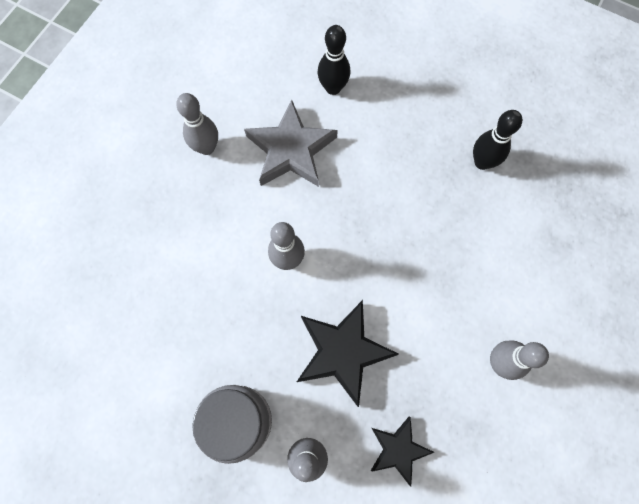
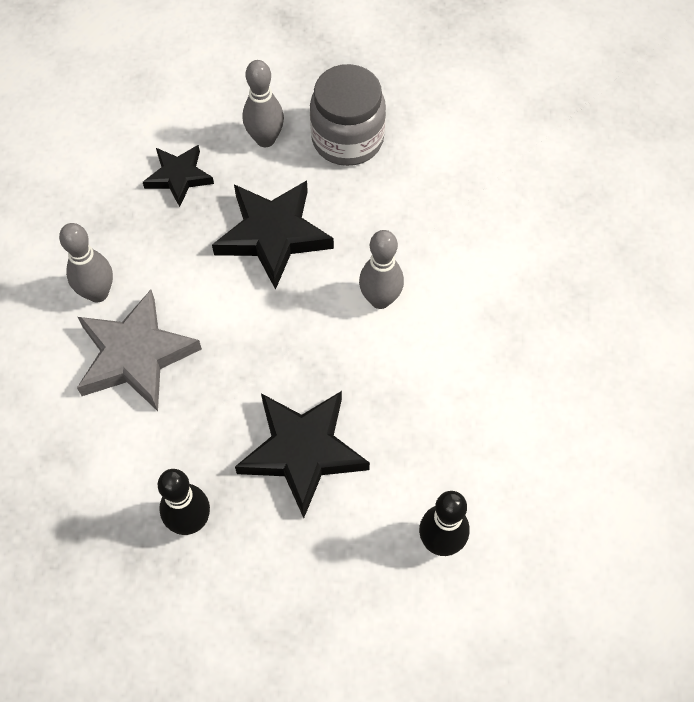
camera: 155 degrees right, 10 degrees down
(207, 147) = (554, 384): grey bowling pin -> none
(291, 150) = (448, 427): grey star -> grey star (135, 355)
(393, 175) = (302, 451): none -> black star

